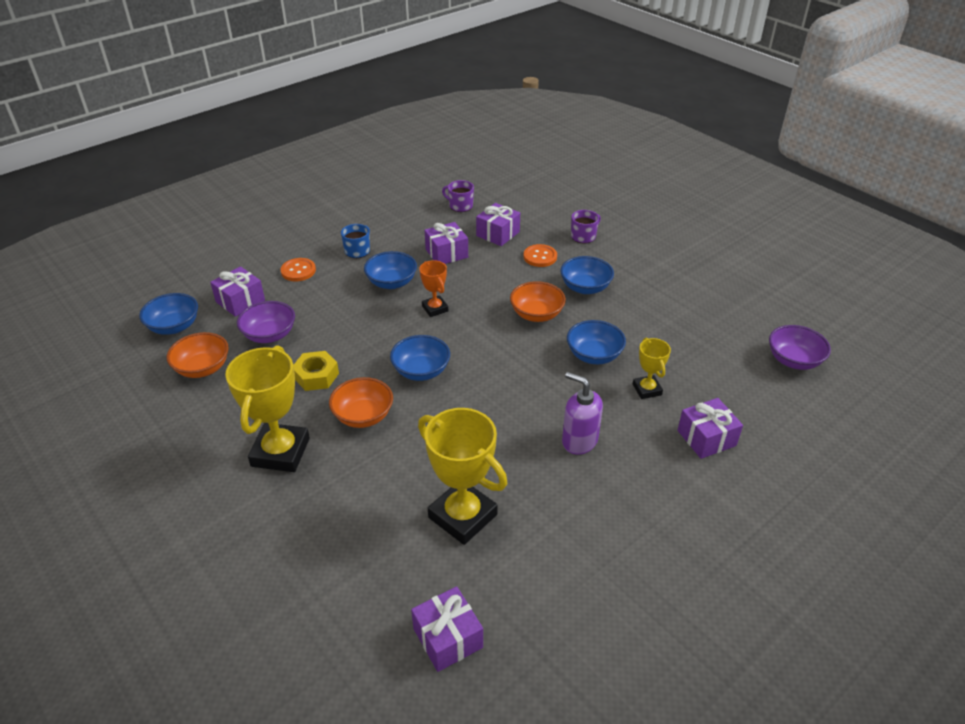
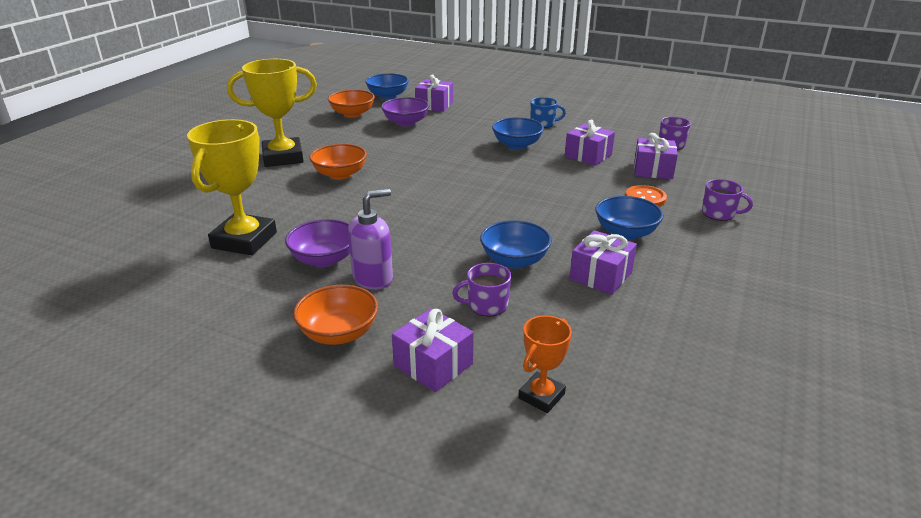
camera: 65 degrees right, 10 degrees down
(298, 271) = (491, 112): orange button -> none
(316, 376) = (373, 148): yellow nut -> none
(421, 371) = (412, 183): blue bowl -> none
(435, 308) = (501, 169): orange trophy -> orange trophy (541, 396)
(447, 638) = (109, 264): purple gift -> purple gift (600, 276)
(536, 314) = (547, 216): orange bowl -> orange bowl (339, 333)
(579, 441) = (373, 278): purple soap dispenser -> purple soap dispenser turned 45 degrees clockwise
(647, 389) = (486, 305): yellow trophy -> purple mug
(793, 360) = (663, 425): purple bowl -> purple bowl (324, 259)

